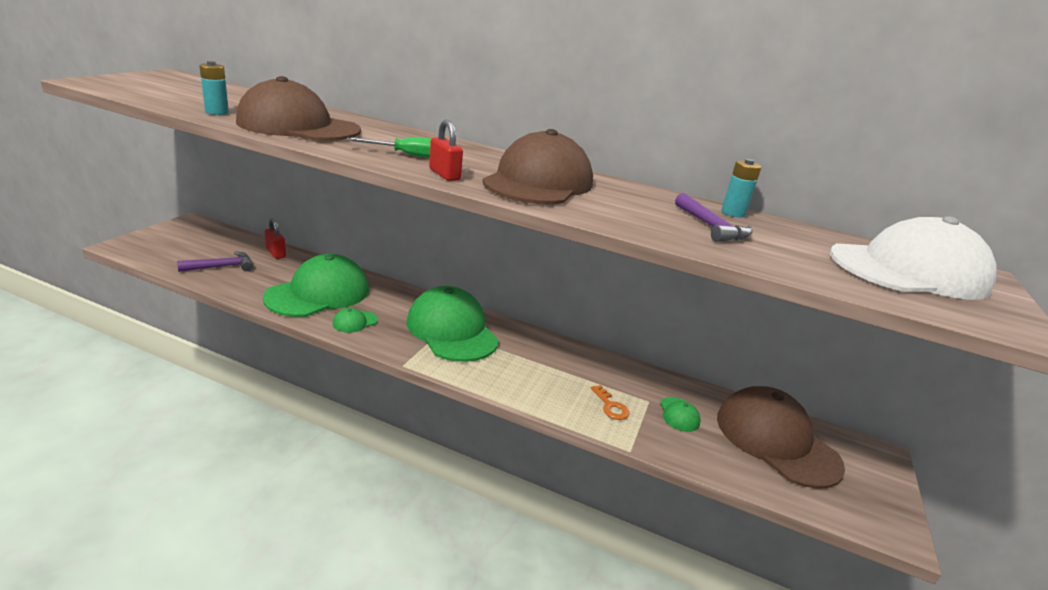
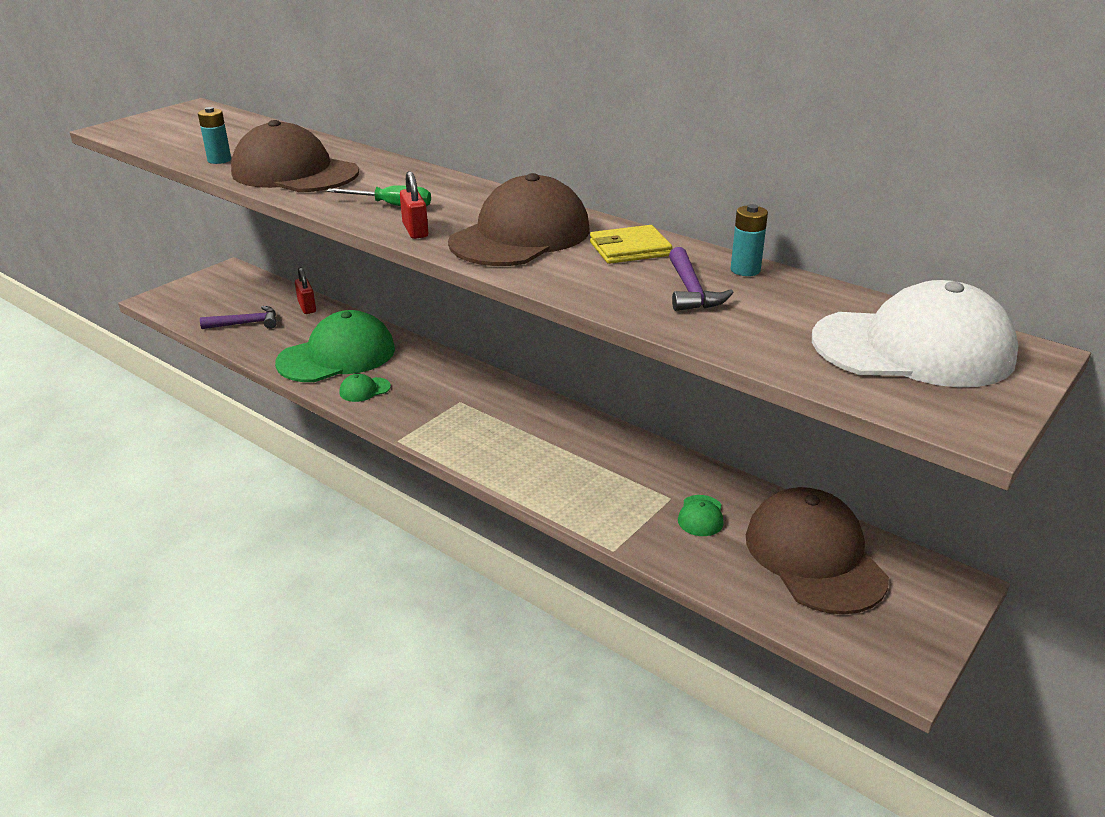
camera: 20 degrees right, 5 degrees up
(452, 330) = (469, 403): green cap -> none
(611, 406) = (618, 500): orange key -> none
(633, 195) = (630, 249): none -> yellow wallet

